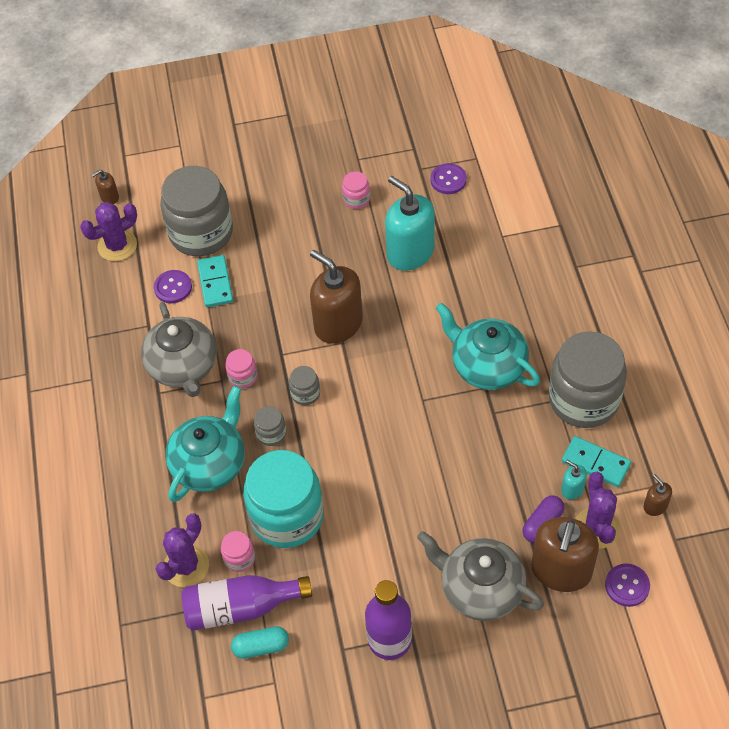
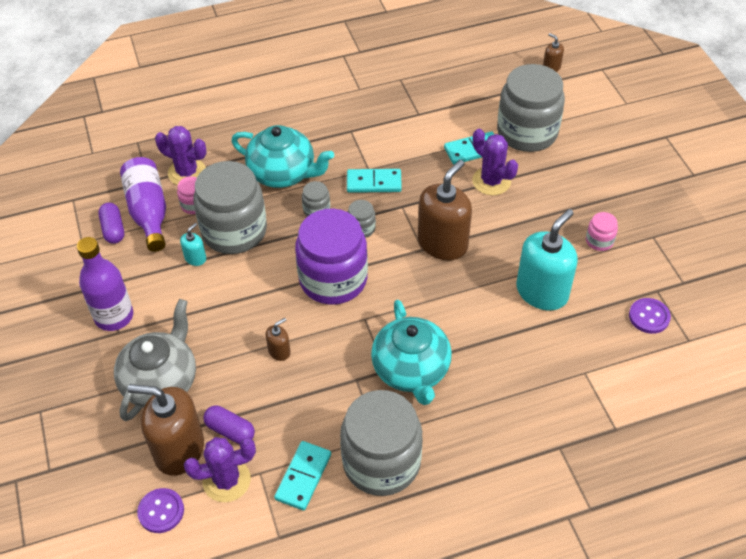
camera: 80 degrees right, 5 degrees down
(117, 246) = (499, 81): purple cactus -> purple cactus (491, 181)
(173, 287) = (461, 123): purple button -> none
(183, 367) = (379, 142): grey teapot -> none
(243, 376) = (374, 182): pink jar -> turquoise domino
(261, 646) = (113, 229): turquoise capsule -> purple capsule
(287, 516) = (234, 231): turquoise jar -> grey jar
(369, 424) = (333, 279): none -> purple jar
(487, 366) = (411, 370): turquoise teapot -> turquoise teapot turned 135 degrees clockwise
(572, 489) = (271, 456): turquoise soap dispenser -> turquoise soap dispenser (195, 258)
(655, 506) = (254, 537): brown soap dispenser -> brown soap dispenser (279, 351)

